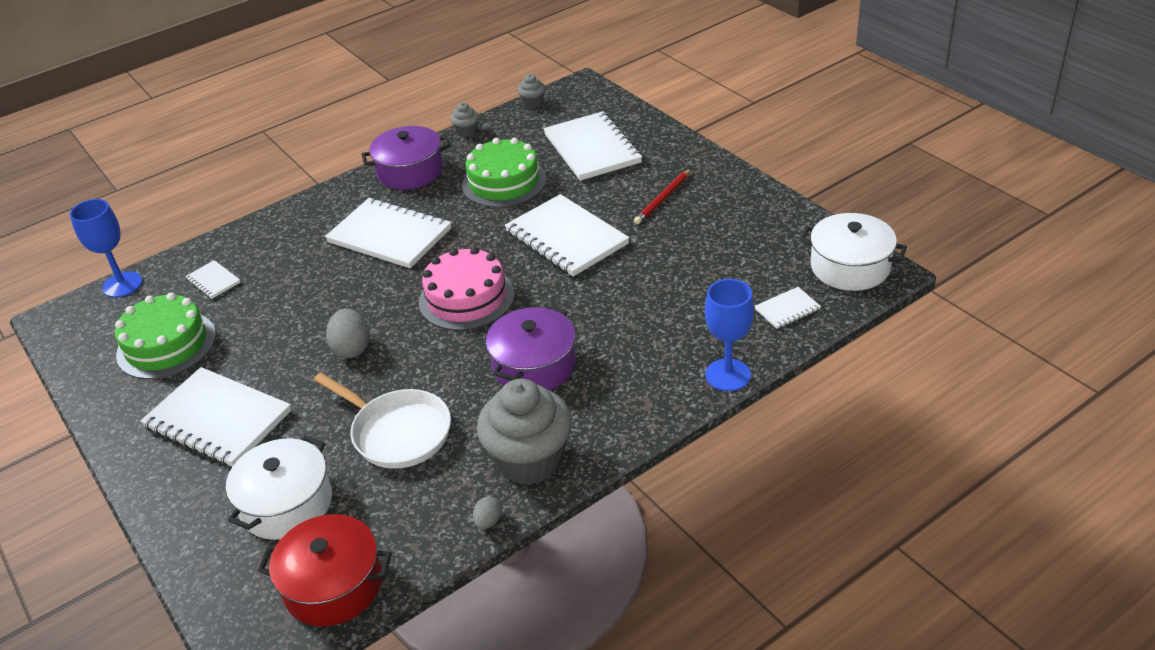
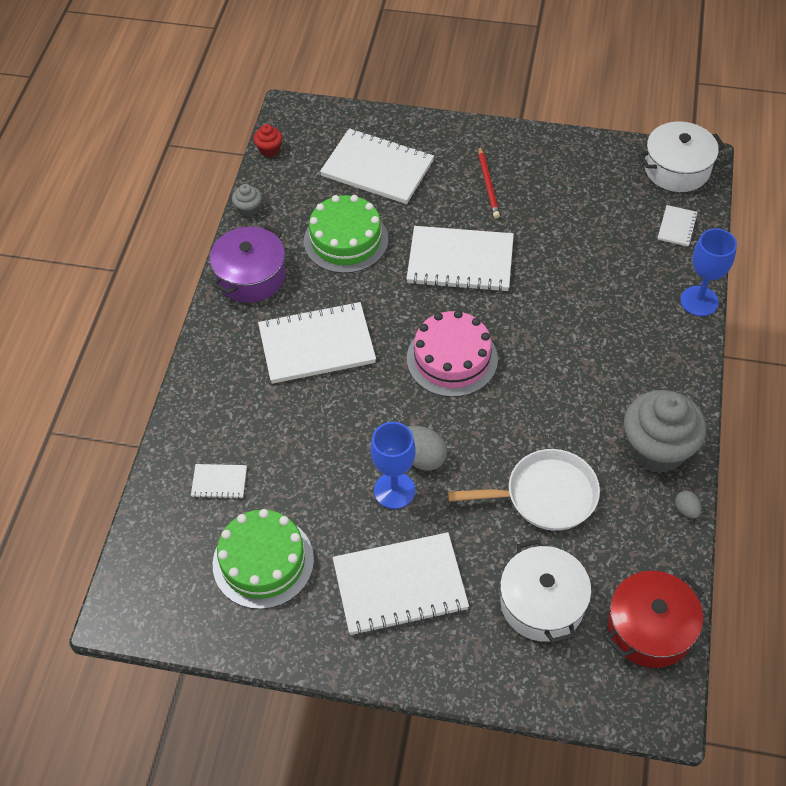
camera: 45 degrees left, 15 degrees up
(122, 285) = (137, 542): blue goblet -> blue goblet (394, 490)
(533, 103) = (269, 150): grey cupcake -> red cupcake
(534, 365) = (570, 379): purple pot -> none

